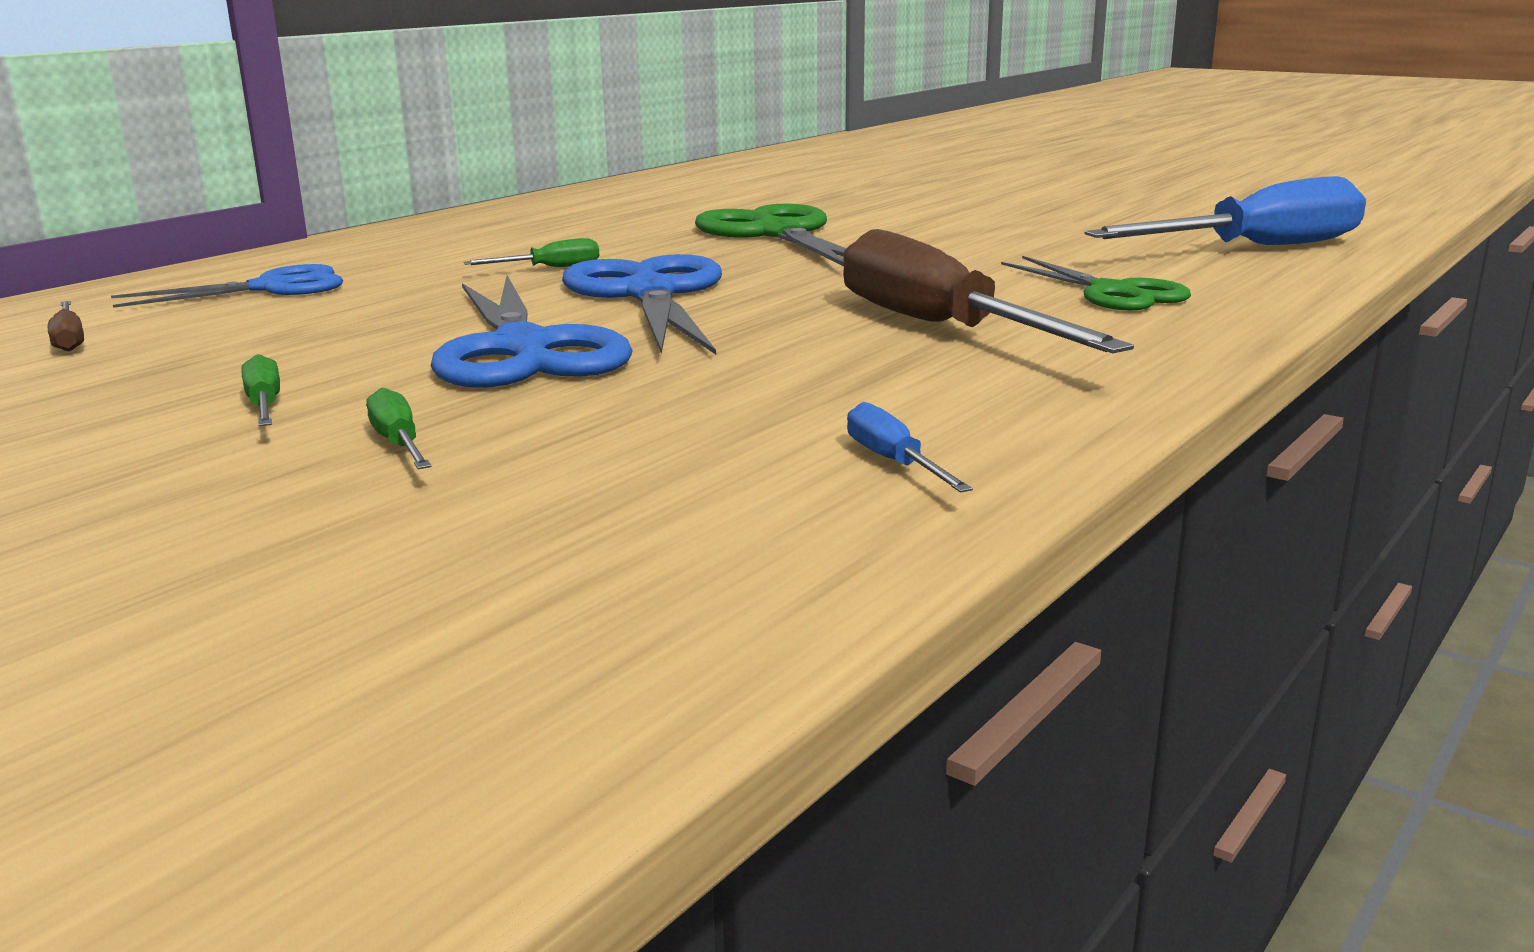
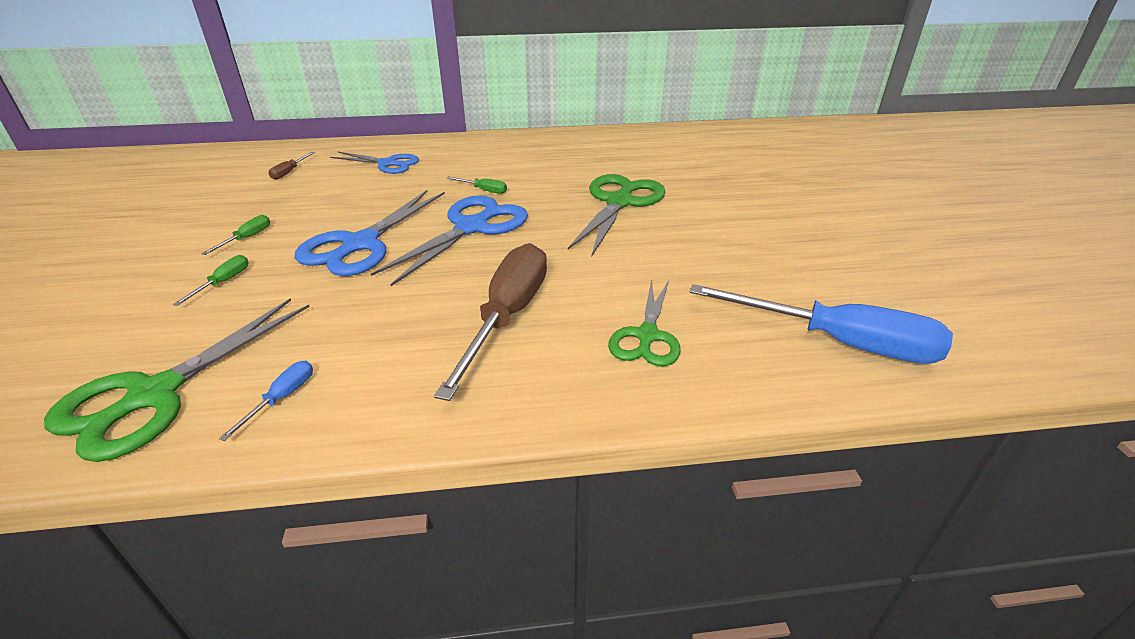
camera: 45 degrees right, 15 degrees up
(697, 539) = (155, 395): none -> green scissors

